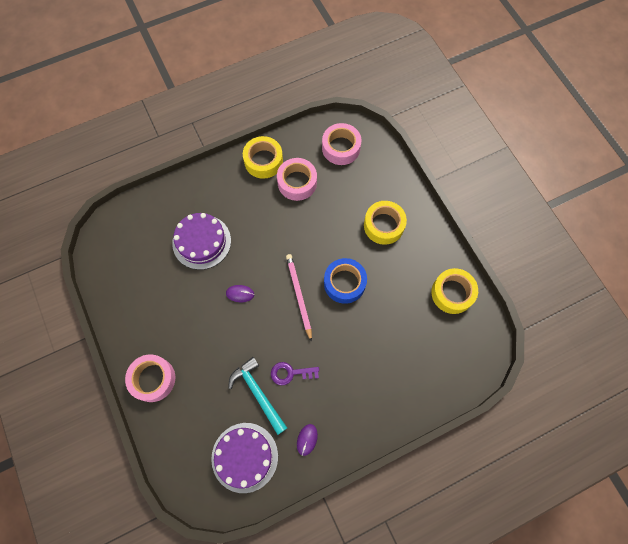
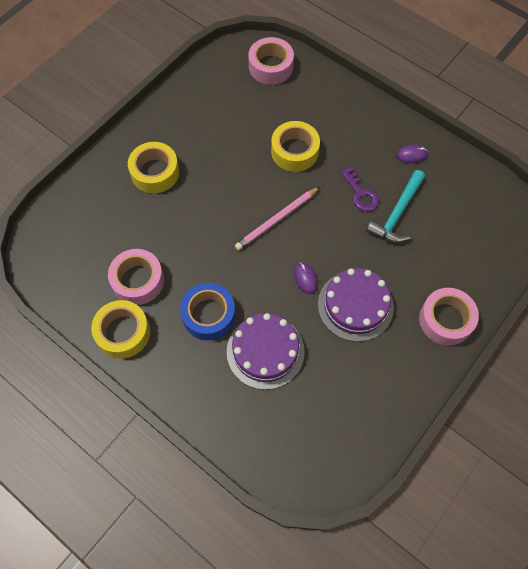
camera: 115 degrees left, 5 degrees down
(244, 457) = (460, 198): purple cake -> purple cake (355, 305)
(341, 148) = (69, 253): pink tape -> pink tape (271, 66)
(344, 283) = (240, 184): blue tape -> blue tape (209, 315)
(452, 293) = (203, 90): yellow tape -> yellow tape (294, 151)

